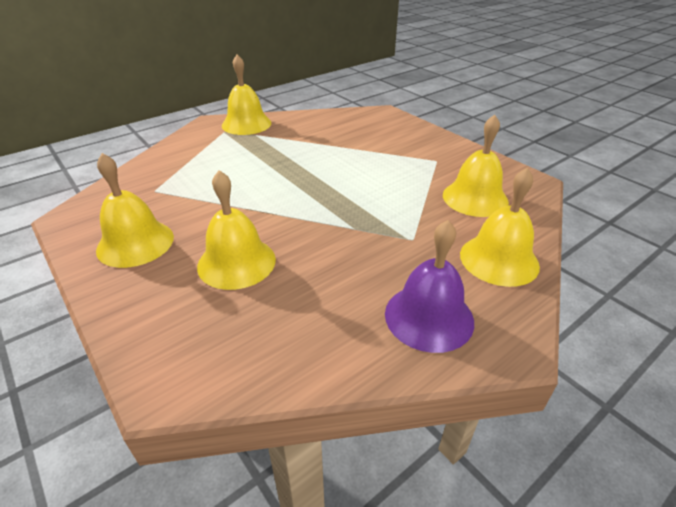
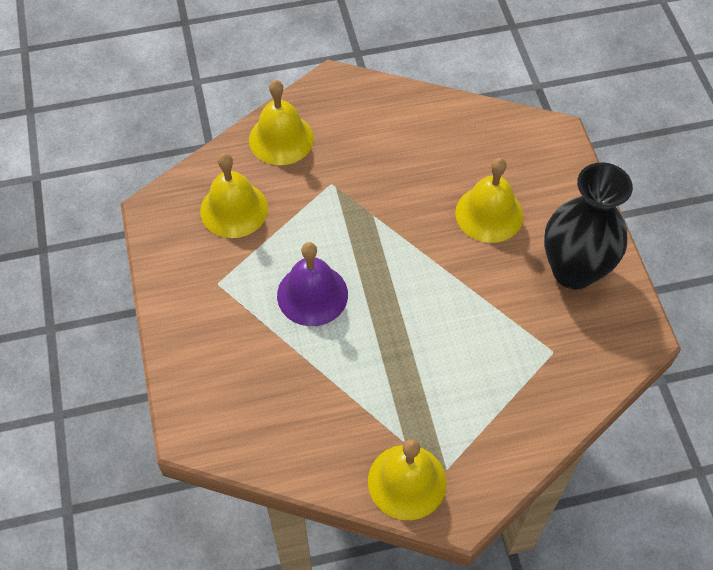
camera: 155 degrees left, 20 degrees up
(135, 243) = (573, 270): yellow bell -> black vase
(429, 317) = (371, 116): purple bell -> purple bell (312, 294)

